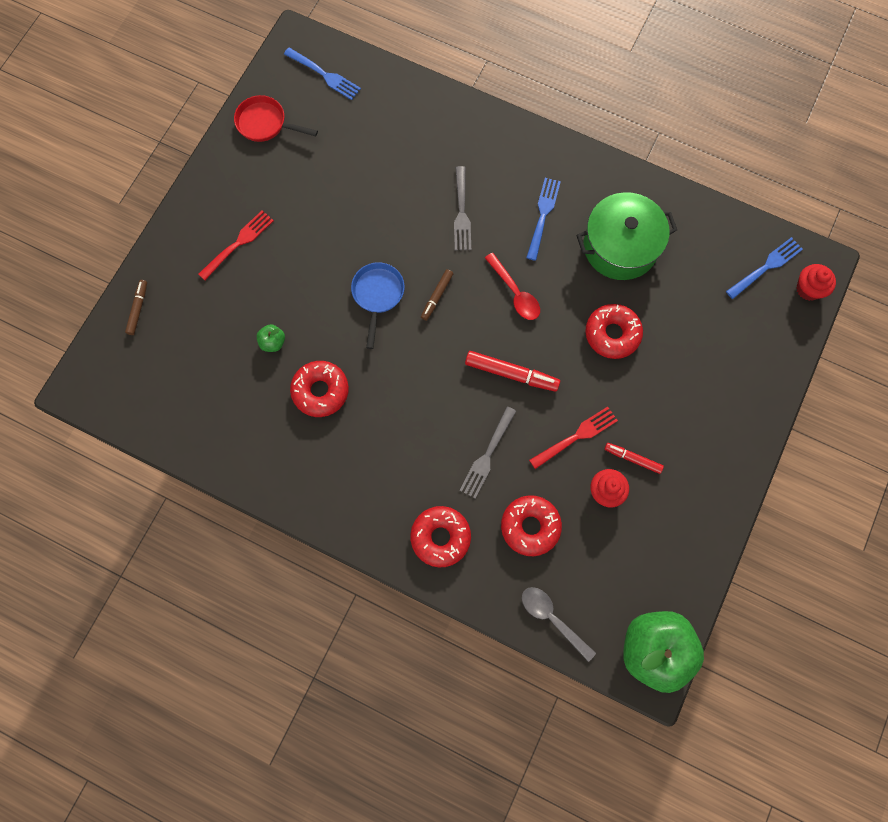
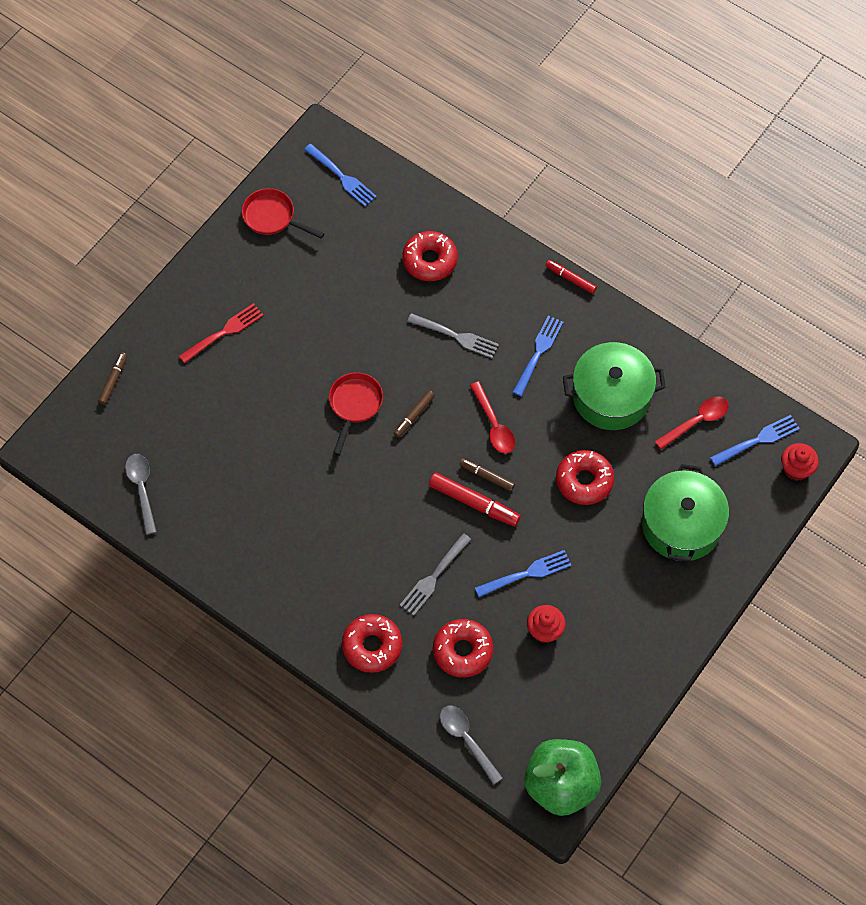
camera: 10 degrees right, 10 degrees down
(184, 414) = (142, 489): none -> grey spoon
(273, 342) = (241, 434): green apple -> none
(320, 391) = (280, 488): red donut -> red donut (430, 260)
(377, 295) = (354, 405): blue pan -> red pan
(461, 212) = (455, 336): grey fork -> grey fork turned 75 degrees counterclockwise
(518, 345) = (487, 476): none -> brown marker
(576, 437) = (526, 574): red fork -> blue fork
(632, 459) = (579, 604): red marker -> red marker (570, 279)
(705, 258) = (696, 421): none -> red spoon
(713, 362) = (681, 525): none -> green pot

